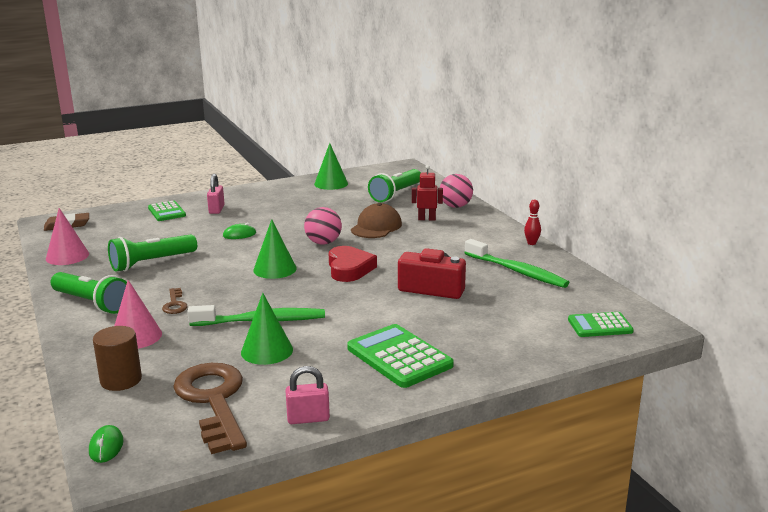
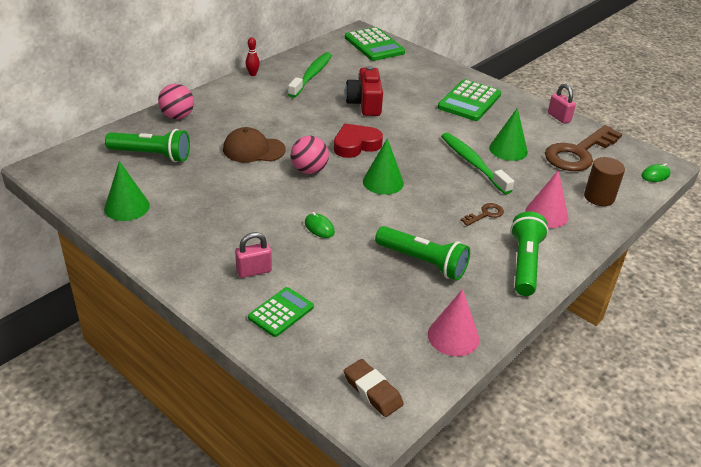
camera: 115 degrees left, 15 degrees up
(426, 219) = (219, 126): red robot -> none
(600, 326) = (374, 45): green calculator -> green calculator, size x1.61

